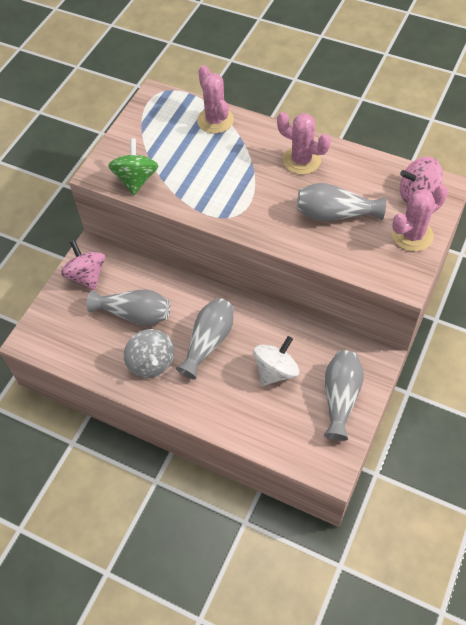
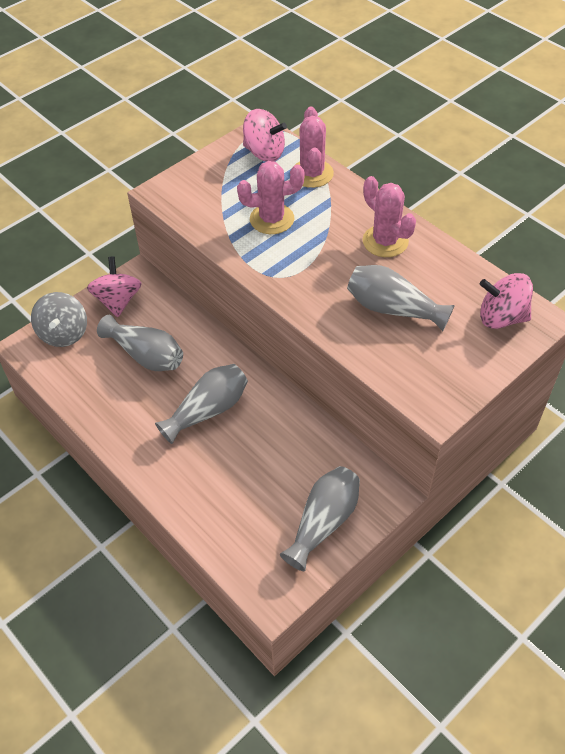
camera: 20 degrees right, 5 degrees down
(136, 179) = (196, 209): green spinning top -> none
(151, 363) = (137, 411): grey spinning top -> grey spinning top (64, 333)
(167, 113) = (264, 152): none -> pink spinning top
(275, 371) = (265, 466): white spinning top -> none
(412, 235) = (472, 360): pink cactus -> pink cactus (272, 219)

